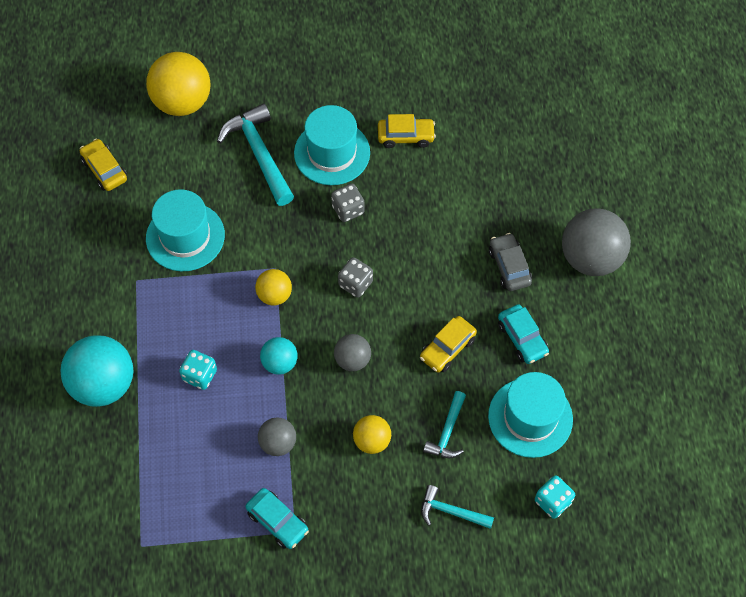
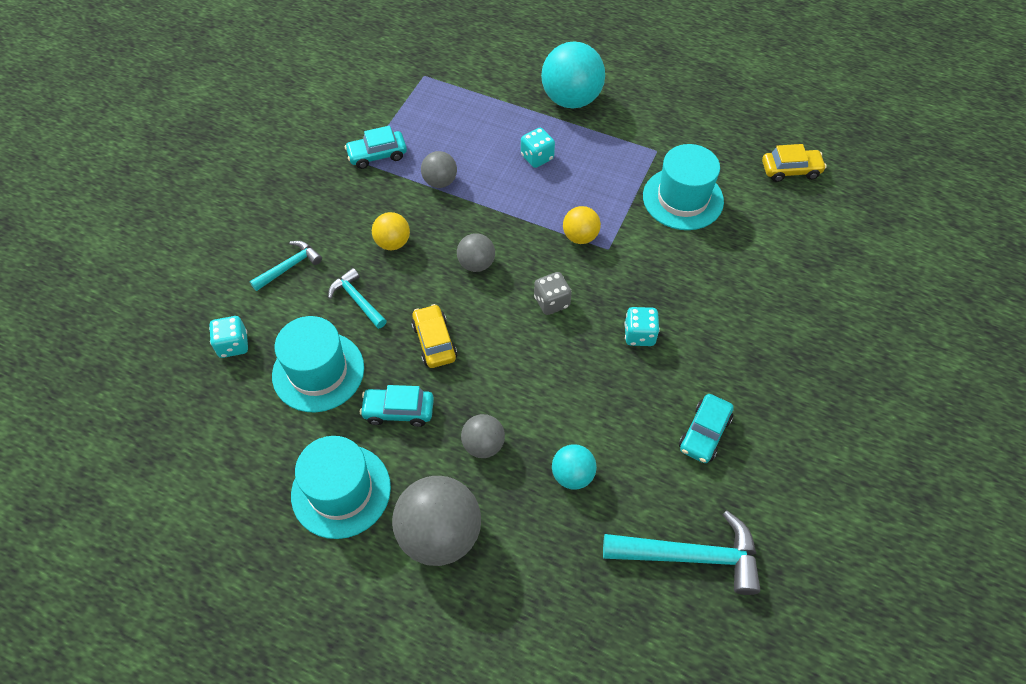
camera: 120 degrees right, 5 degrees down
(182, 102) = (847, 255): yellow ball -> none
(259, 154) = (749, 291): turquoise hammer -> turquoise hammer (690, 556)
(280, 363) = (511, 212): turquoise ball -> turquoise ball (572, 475)
(332, 153) = (718, 353): turquoise hat -> turquoise hat (341, 491)
(348, 209) = (639, 335): grey dice -> turquoise dice
(406, 136) = (704, 433): yellow car -> turquoise car
(509, 266) = (483, 445): grey car -> grey ball

